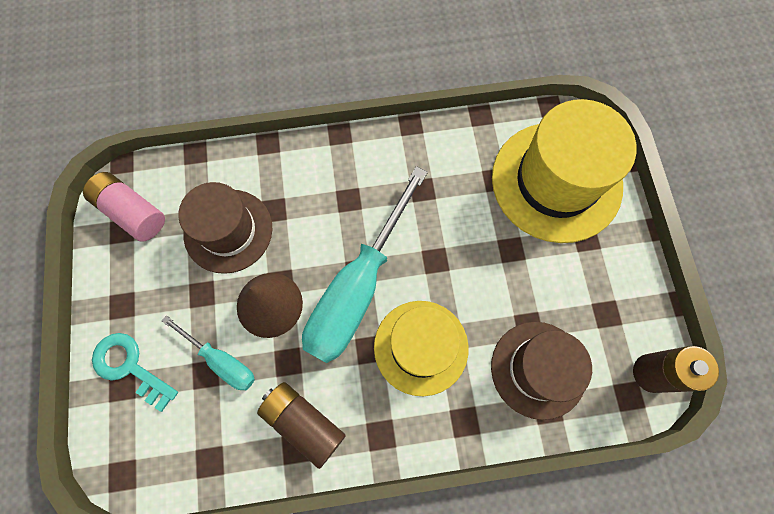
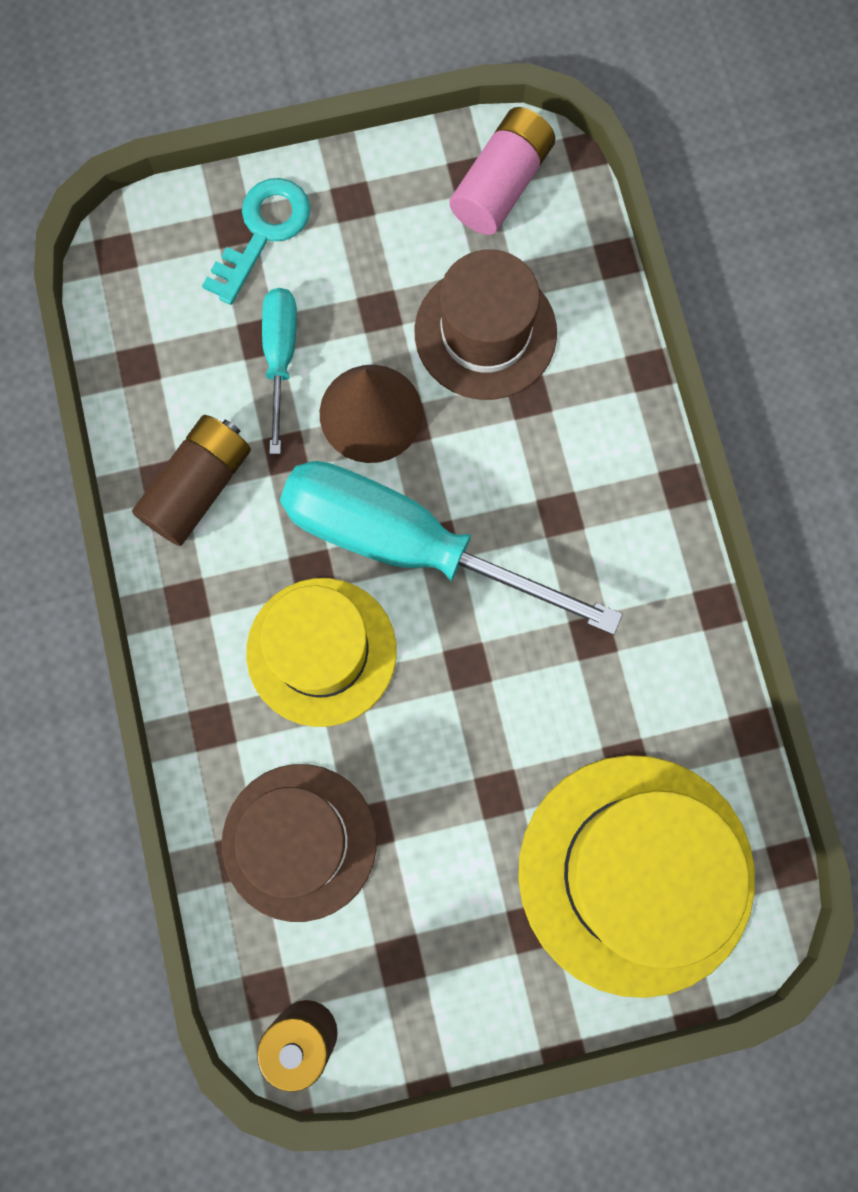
camera: 85 degrees right, 5 degrees up
(221, 360) = (280, 357): turquoise screwdriver -> turquoise screwdriver turned 150 degrees clockwise

